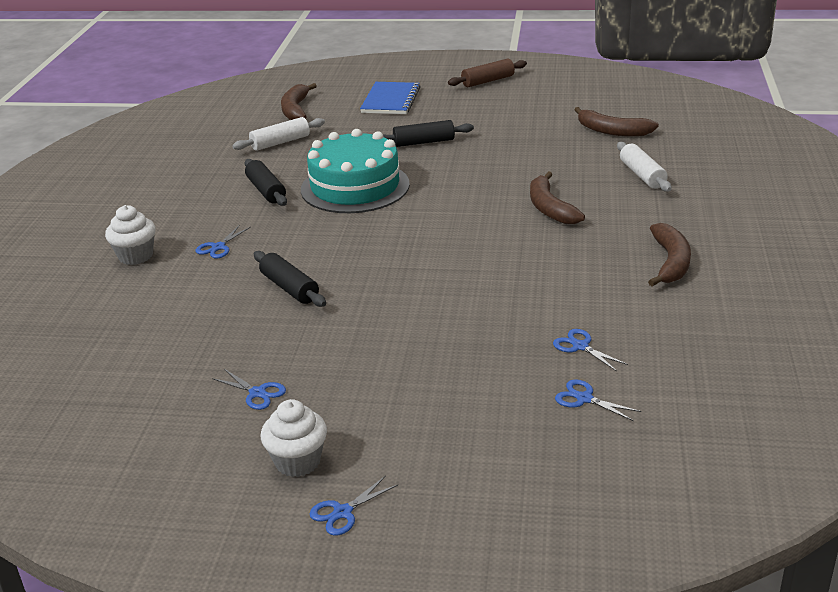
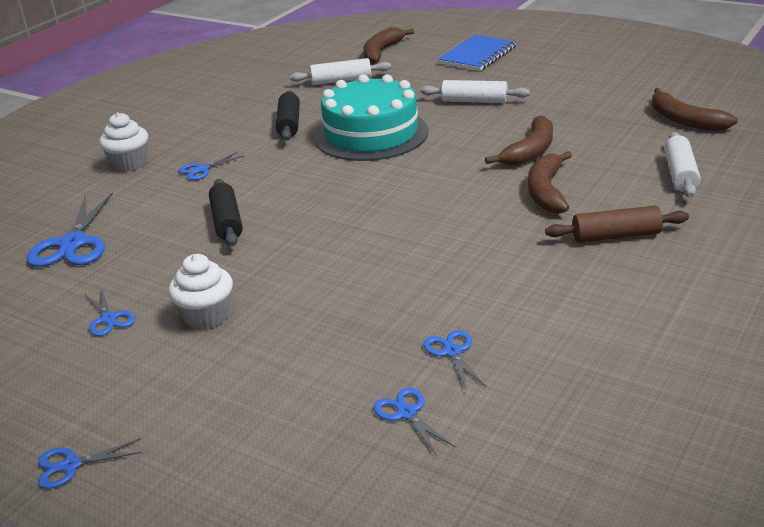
camera: 25 degrees right, 0 degrees up
(152, 339) = (73, 244): none -> blue scissors
(297, 461) = (80, 398): white cupcake -> white cupcake (207, 317)
(424, 142) = (474, 101): black rolling pin -> white rolling pin
(488, 81) = (591, 49): brown rolling pin -> brown rolling pin (616, 236)
(670, 263) = (633, 280): brown banana -> brown banana (530, 151)

